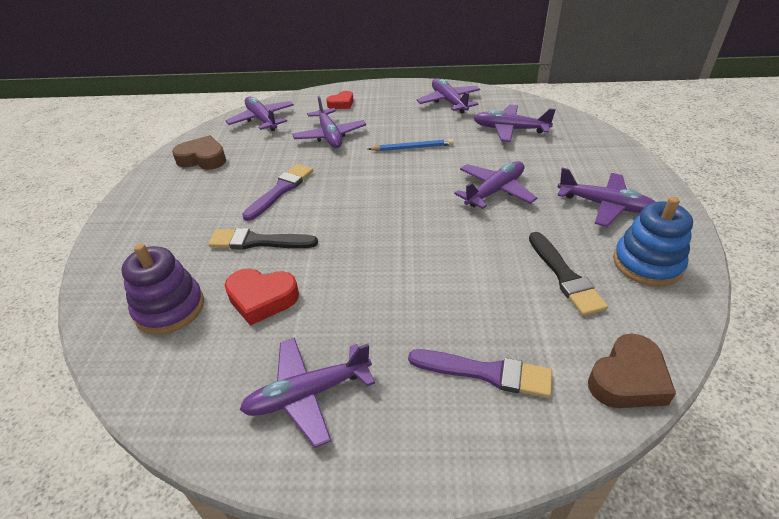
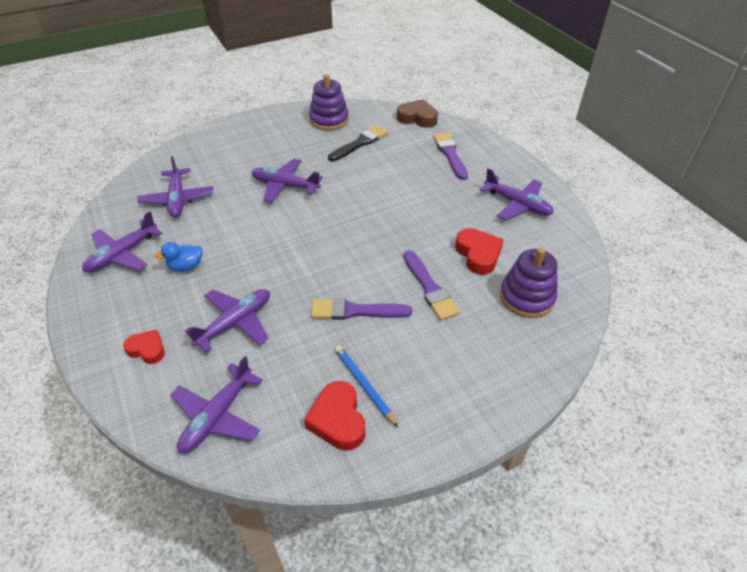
camera: 120 degrees left, 5 degrees up
(203, 159) = (338, 420): brown heart -> red heart
(258, 241) = (429, 288): black brush -> purple brush
(411, 124) = (186, 266): none -> blue duck
(412, 148) = (236, 250): blue pencil -> blue pencil (364, 385)
(605, 205) = (277, 139): purple plane -> none
(647, 264) = (329, 120): blue stacking toy -> purple stacking toy

